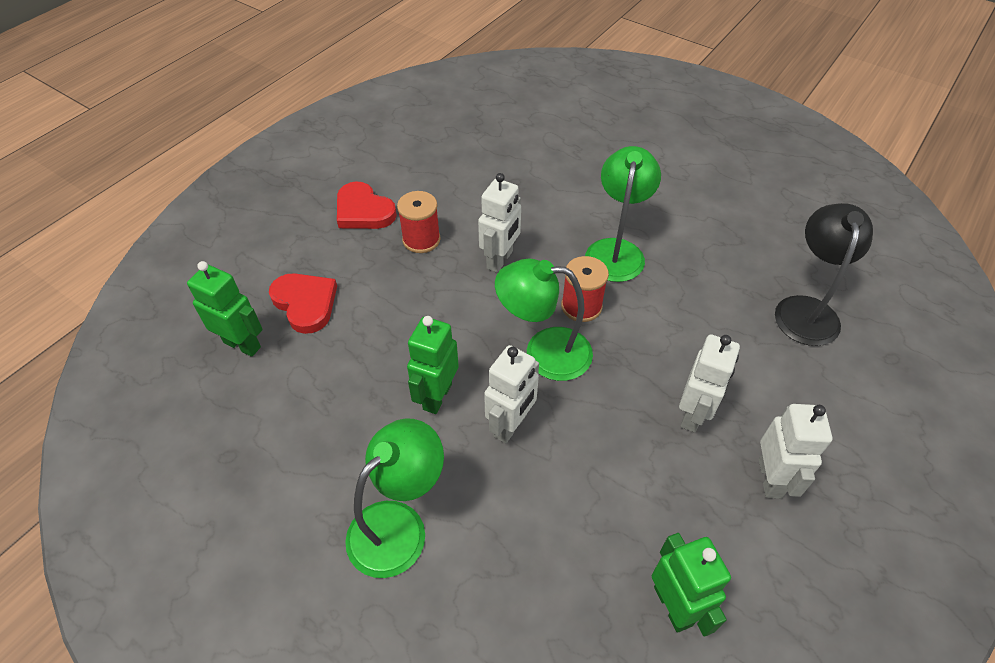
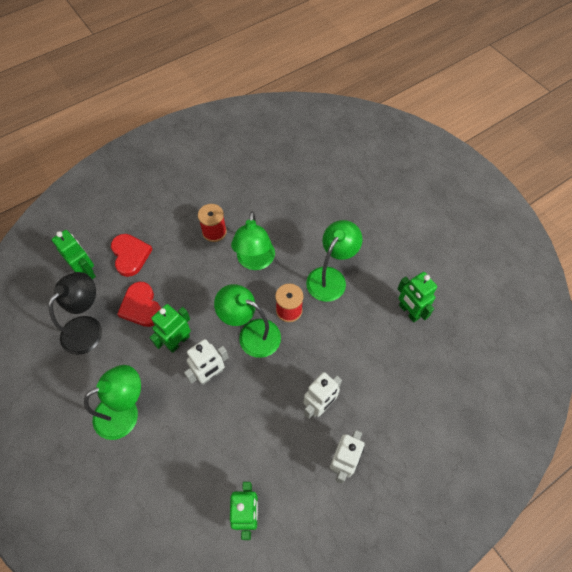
camera: 20 degrees right, 10 degrees up
(363, 211) = (189, 200): red heart -> red heart (141, 306)
(500, 260) = (255, 261): white robot -> green lamp
(743, 261) = (409, 311): none -> green robot
(806, 309) = (430, 360): black lamp -> black lamp (88, 327)

